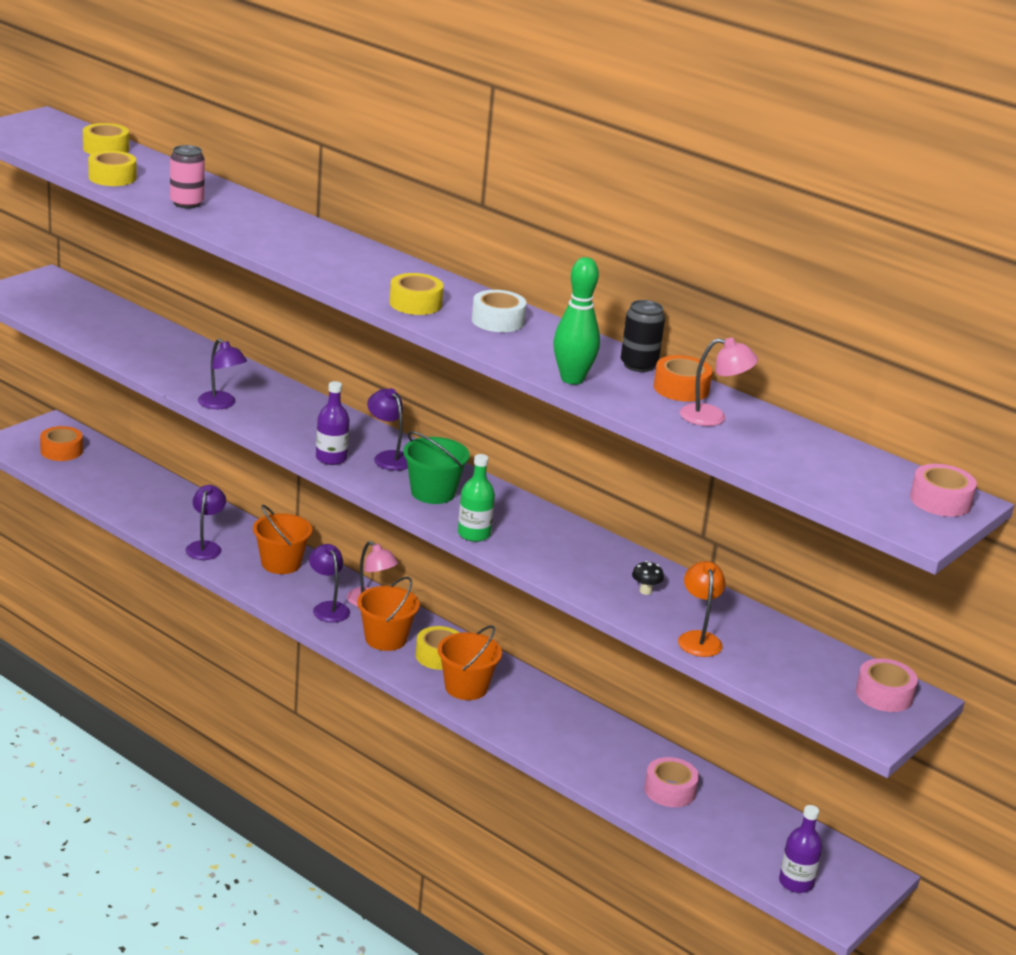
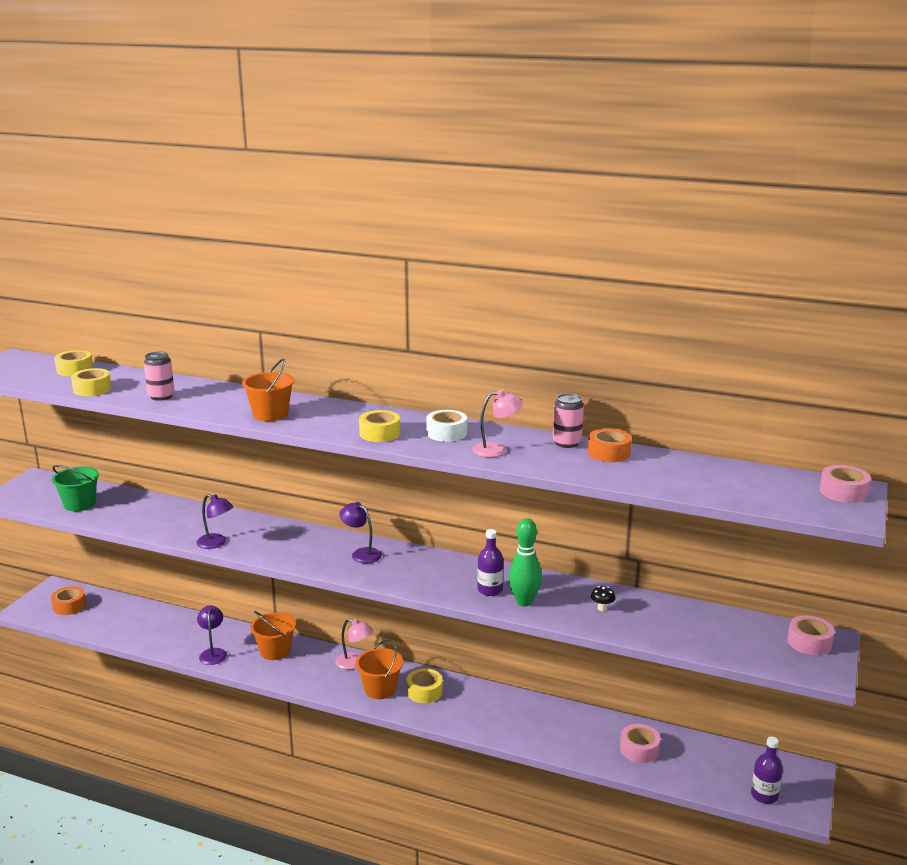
camera: 15 degrees left, 5 degrees down
(328, 608) = (326, 676): purple lamp -> none
(331, 458) = (320, 565): purple bottle -> purple bottle (490, 590)
(433, 493) = (409, 572): green bucket -> green bucket (79, 504)
(466, 687) = (456, 711): orange bucket -> orange bucket (270, 414)
(474, 534) = (457, 597): green bottle -> none
(572, 379) = (531, 463): green bowling pin -> green bowling pin (524, 602)
(638, 365) = (567, 443): black can -> pink can
(698, 638) = (662, 635): orange lamp -> none
(713, 417) = (647, 468): pink lamp -> pink lamp (496, 450)

